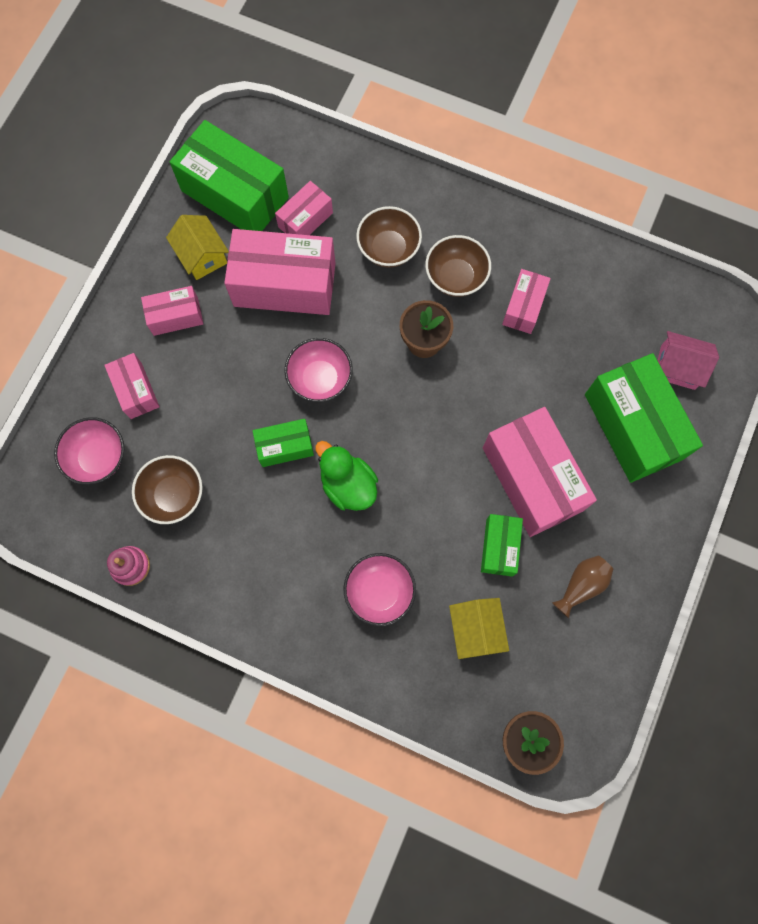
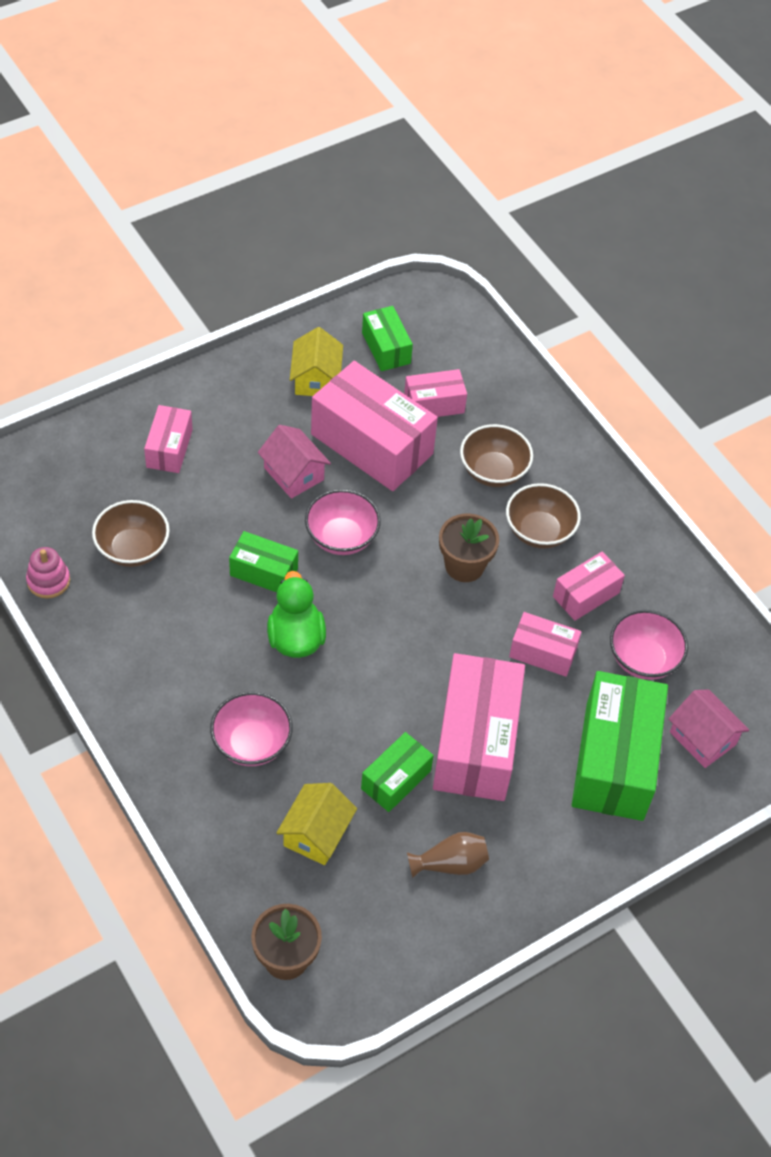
camera: 30 degrees right, 20 degrees down
(98, 457) = (93, 480): pink bowl -> pink bowl (643, 659)
(175, 316) = (252, 412): pink box -> pink box (542, 653)
(235, 194) = (386, 348): green box -> green box, size x0.52
(246, 349) = (294, 474): none -> pink house

